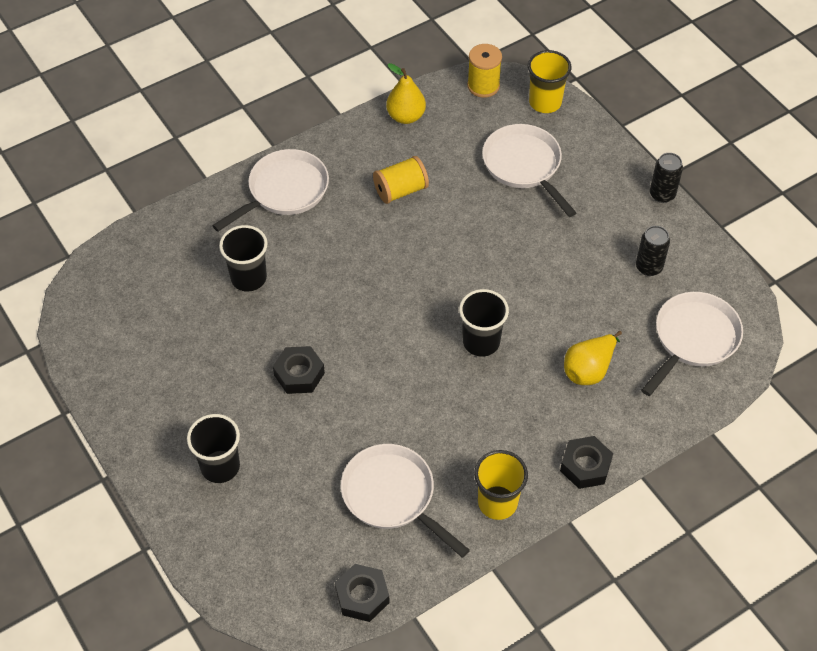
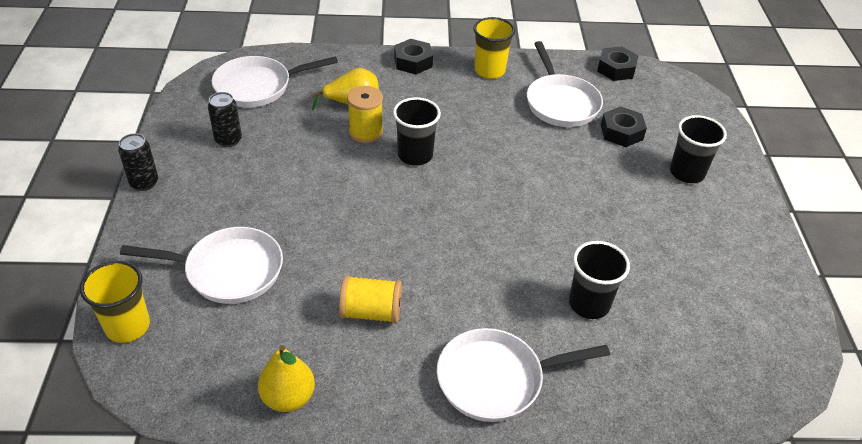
camera: 150 degrees left, 10 degrees down
(299, 374) = (585, 203): black nut -> black nut (621, 132)
(483, 86) = (165, 386): yellow spool -> yellow spool (365, 132)
(524, 166) = (228, 270): white pan -> white pan turned 90 degrees counterclockwise

